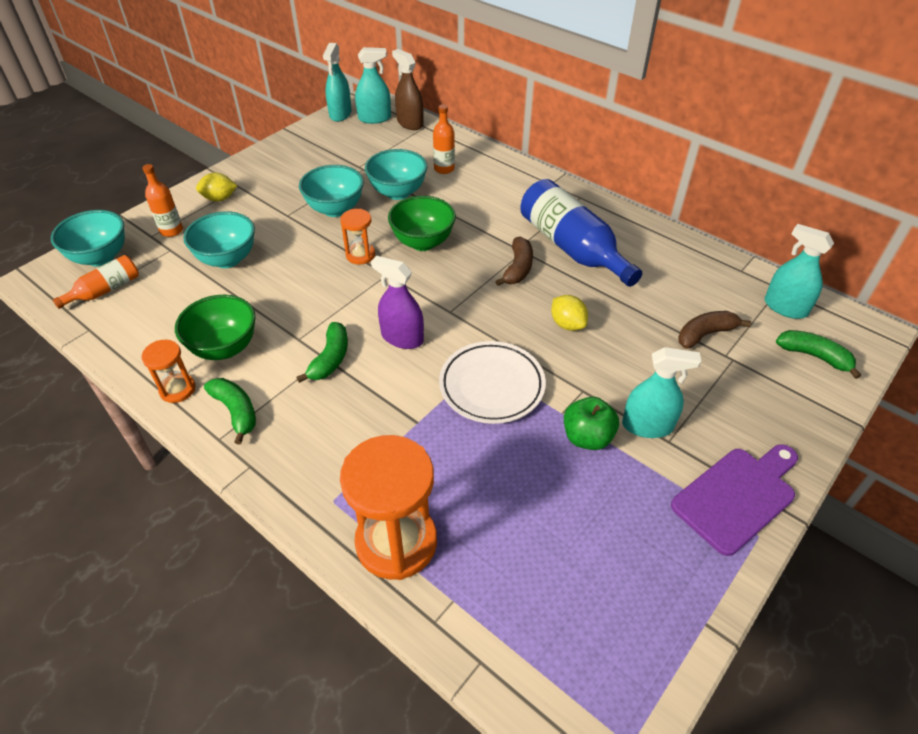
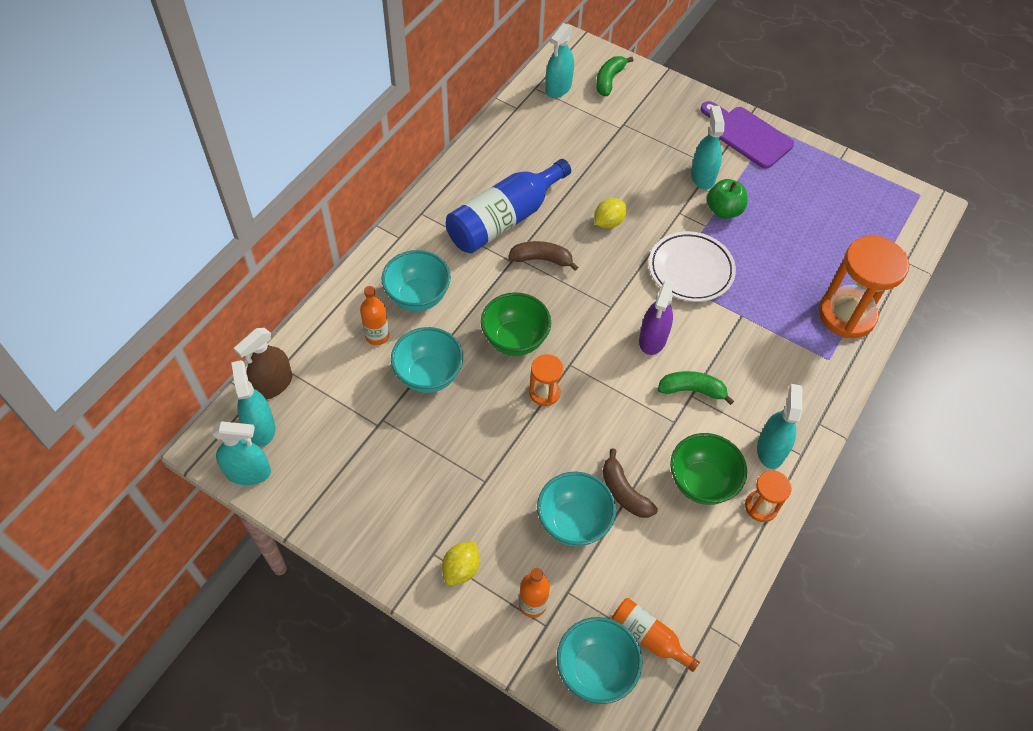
camera: 100 degrees left, 10 degrees up
(219, 198) = (461, 569): yellow lemon -> yellow lemon turned 45 degrees clockwise
(236, 412) = (770, 449): green banana -> turquoise spray bottle
(335, 209) = (468, 433): turquoise bowl -> turquoise bowl (418, 297)
(705, 334) = (600, 137): brown banana -> brown banana (624, 492)

